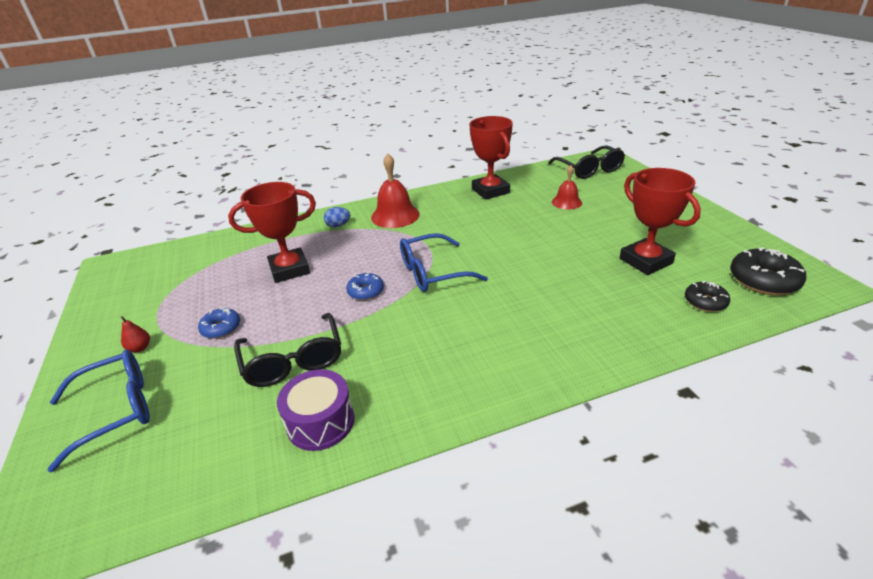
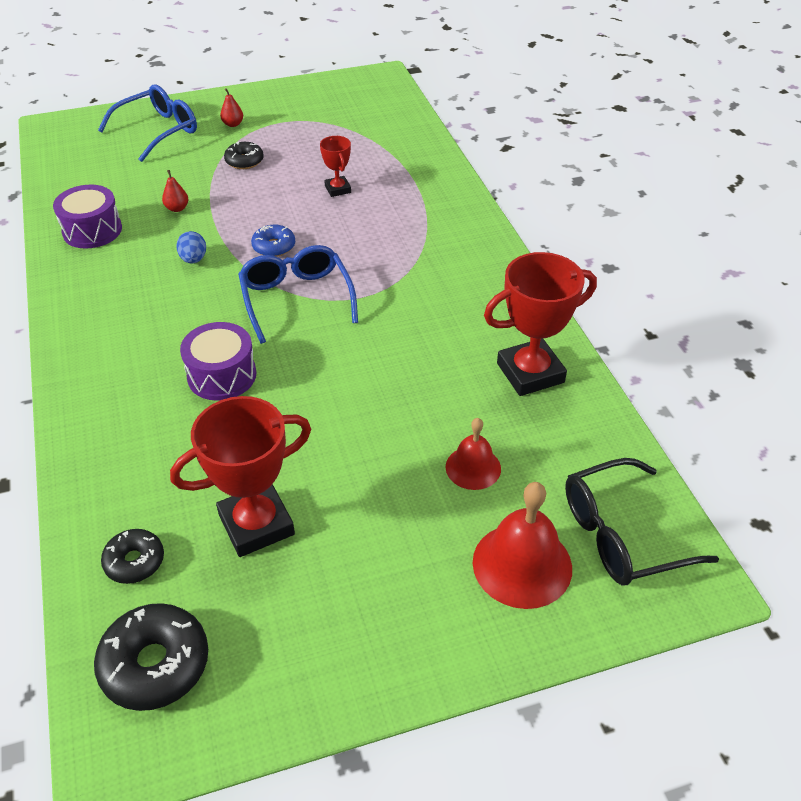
camera: 90 degrees right, 10 degrees up
(117, 410) = (158, 131): blue glasses -> blue glasses turned 105 degrees counterclockwise
(221, 328) = (244, 161): blue donut -> black donut
(289, 269) = (338, 189): red trophy -> red trophy, size x0.52
(293, 360) = (177, 208): black glasses -> red pear
(338, 225) = (437, 217): blue egg -> blue egg (193, 259)
(395, 215) = (457, 266): red bell -> red bell (522, 564)
(523, 294) = (222, 375): none -> purple drum

